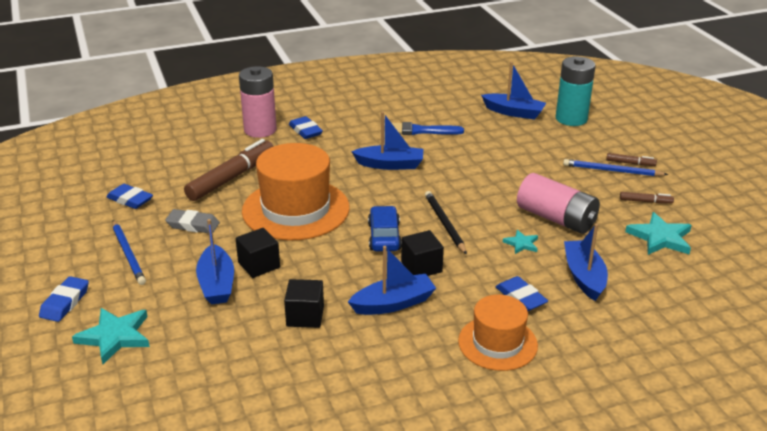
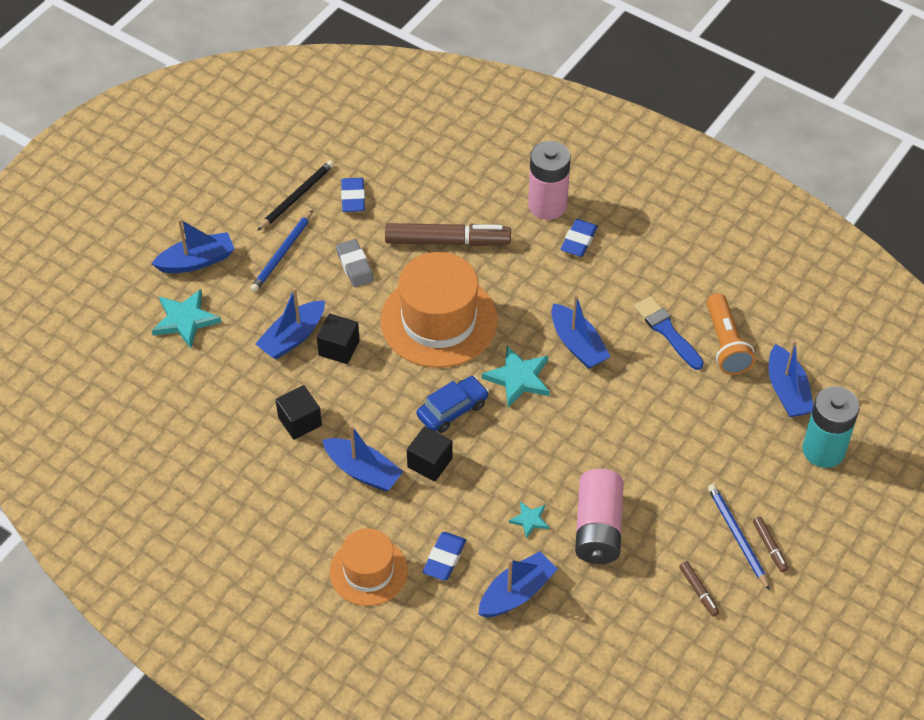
camera: 55 degrees right, 20 degrees up
(65, 302) = (196, 261): blue eraser -> blue boat
(444, 224) = (511, 444): black pencil -> black pencil (297, 196)
(454, 117) = (726, 344): none -> orange flashlight
(660, 238) = (637, 630): turquoise star -> turquoise star (518, 378)

